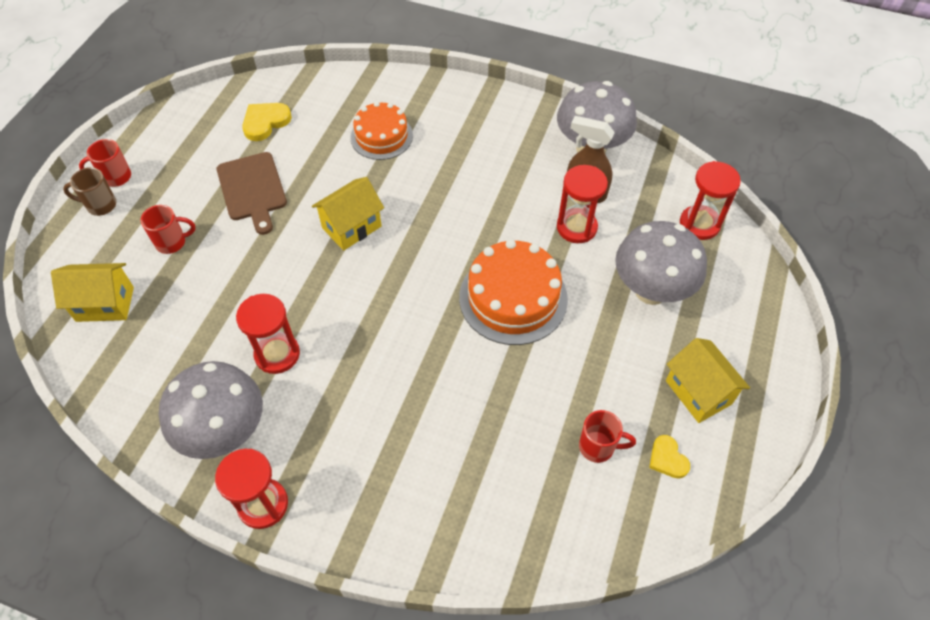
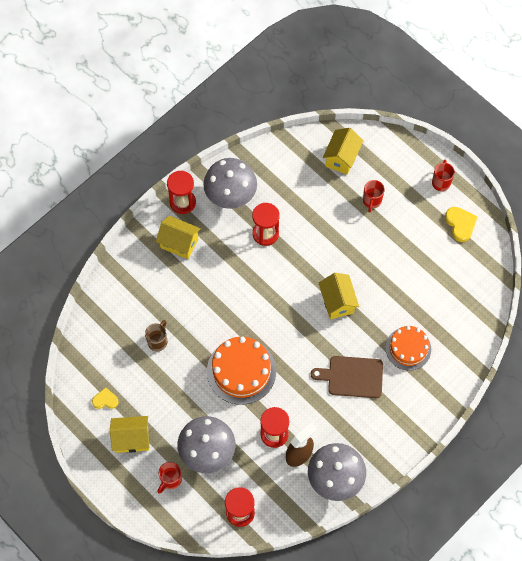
camera: 115 degrees right, 10 degrees up
(100, 205) = (420, 169): brown mug -> brown mug (158, 341)
(252, 189) = (395, 256): brown cutting board -> brown cutting board (352, 377)
(265, 122) = (453, 281): yellow heart -> yellow heart (460, 224)
(345, 474) = (179, 243): none -> yellow house
(598, 447) = (129, 369): red mug -> red mug (170, 480)

